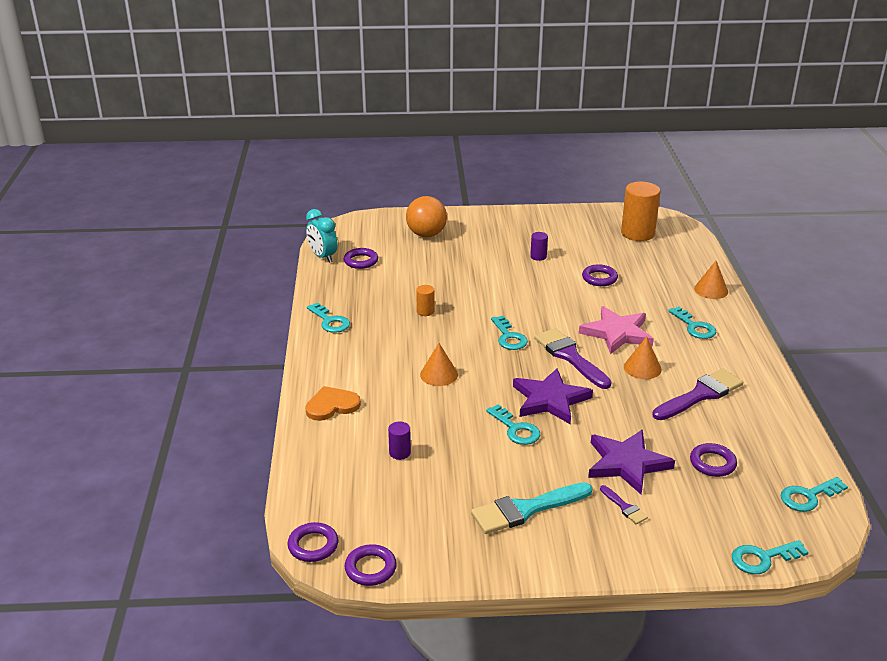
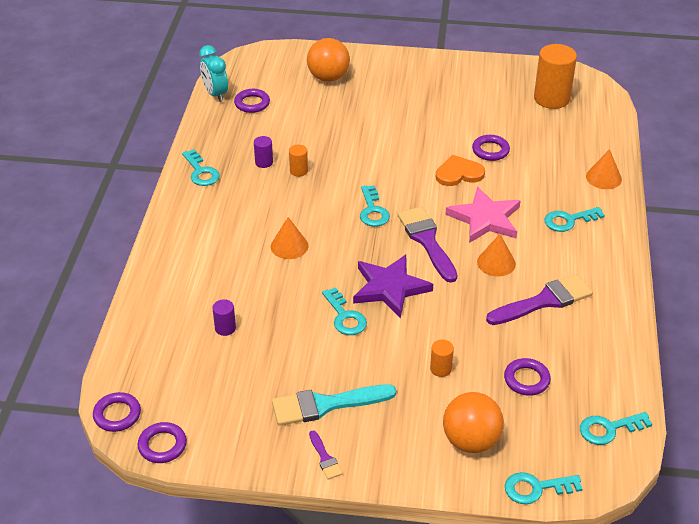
camera: 10 degrees right, 10 degrees up
(332, 405) = (176, 268): orange heart -> orange heart (459, 173)
(538, 256) = (435, 117): purple cylinder -> purple cylinder (264, 162)
(624, 507) = (421, 415): purple brush -> purple brush (325, 458)
(626, 463) = (440, 369): purple star -> orange cylinder
(682, 524) = (471, 441): none -> orange ball
(694, 327) = (568, 220): turquoise key -> turquoise key turned 90 degrees clockwise

